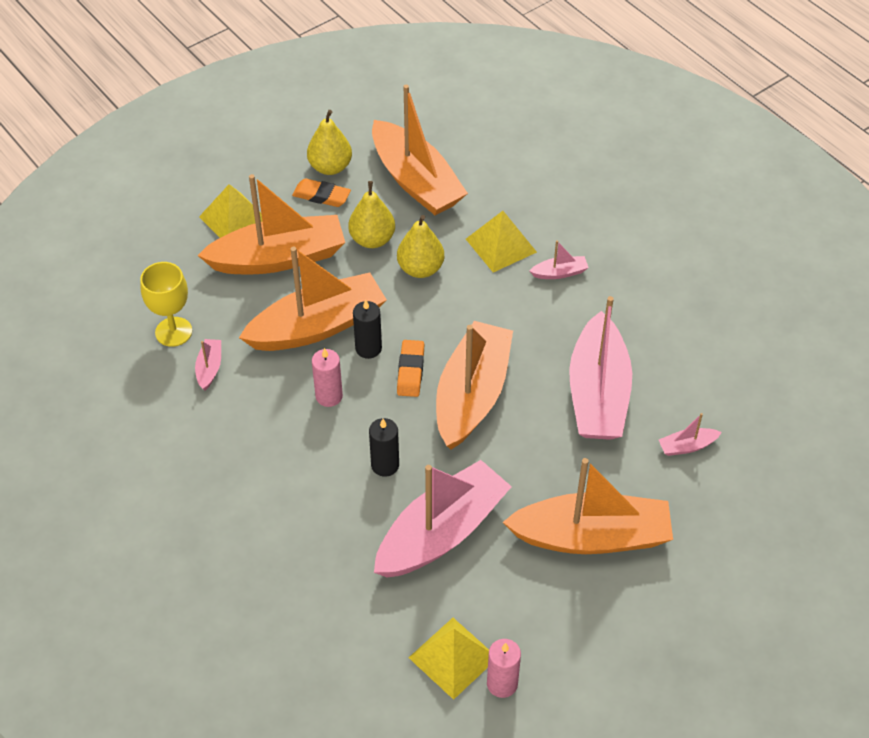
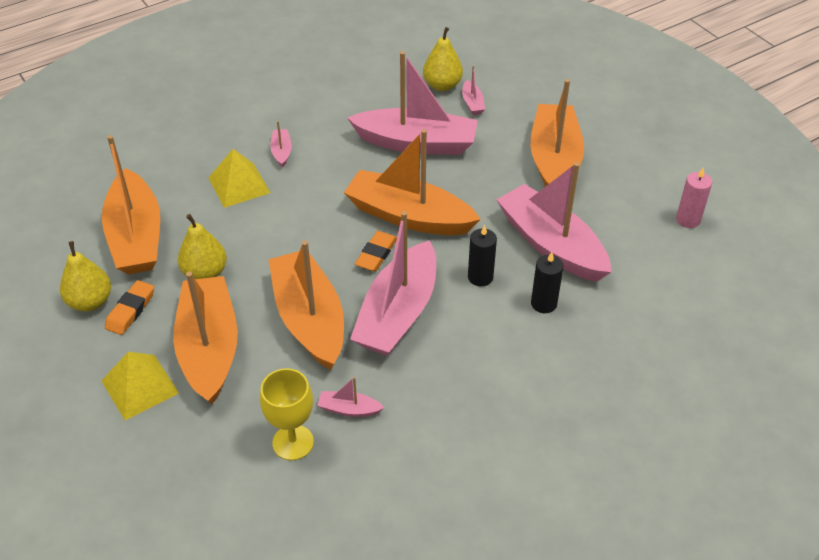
camera: 85 degrees left, 5 degrees down
(329, 396) = (398, 313): pink candle -> pink boat
(368, 348) = (344, 282): black candle -> black candle (543, 303)
(410, 371) = (376, 254): orange eraser -> orange eraser turned 75 degrees counterclockwise
(416, 181) = (136, 236): orange boat -> orange boat turned 105 degrees clockwise
(420, 269) = (253, 240): yellow pear -> yellow pear (442, 85)
(453, 657) = (668, 246): yellow pyramid -> none

